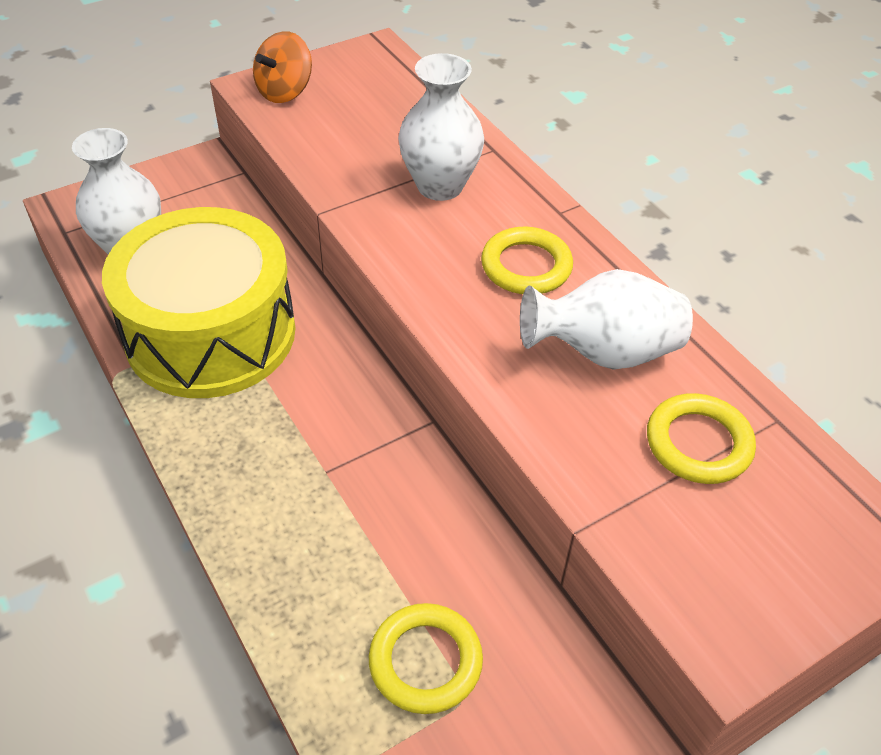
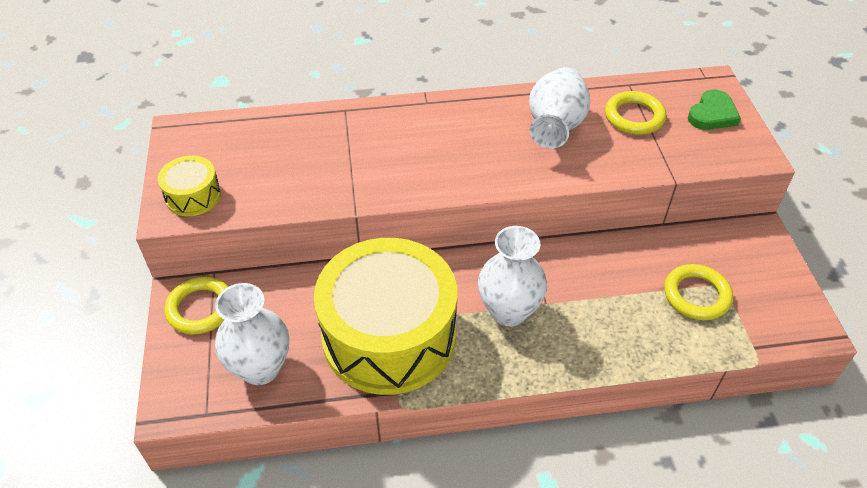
camera: 65 degrees left, 0 degrees up
(285, 92) = (193, 196): orange spinning top -> yellow drum
(440, 186) = (366, 146): white vase -> white vase (508, 311)
(526, 266) = (468, 133): yellow ring -> yellow ring (200, 308)
(790, 555) = (712, 114): none -> green heart

